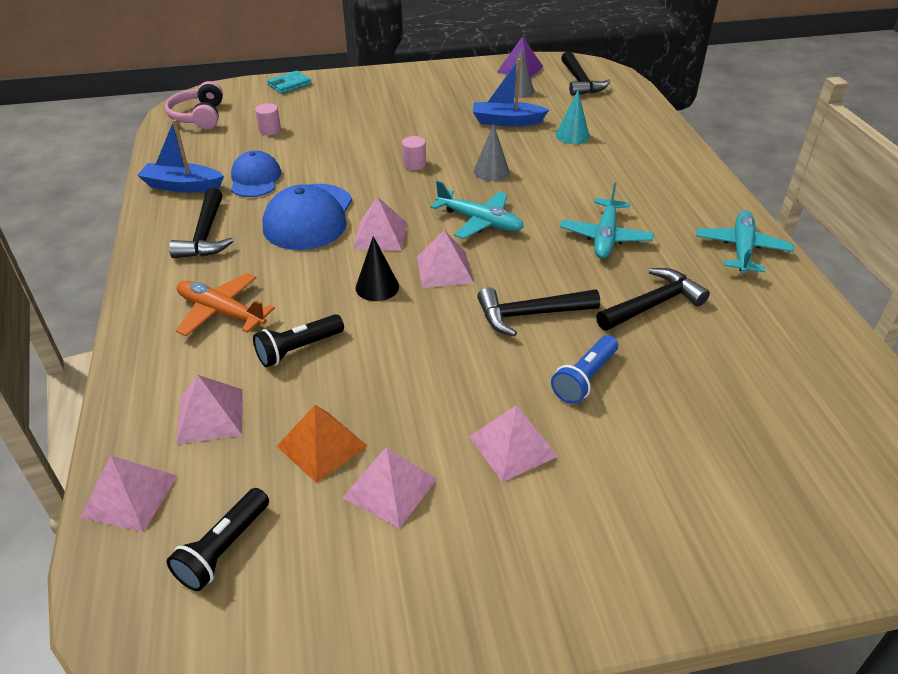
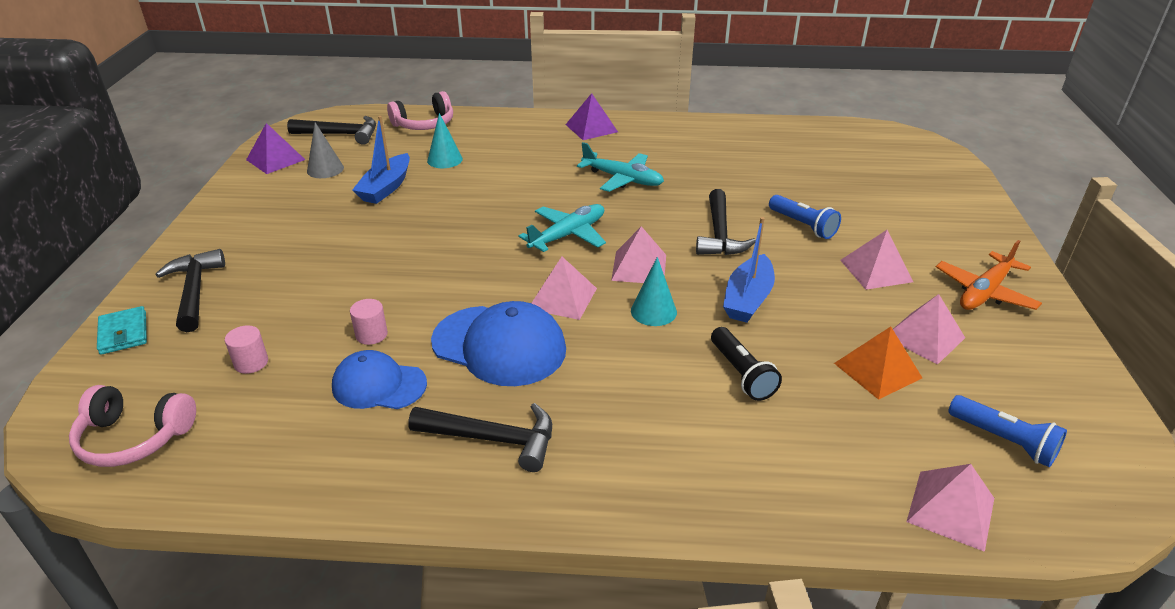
camera: 75 degrees left, 5 degrees down
(183, 186) = (349, 461): blue boat -> blue boat (748, 299)
(210, 416) = (836, 444): pink pyramid -> none
(221, 312) = (664, 429): orange plane -> orange plane (984, 292)
(223, 549) = (1003, 441): black flashlight -> blue flashlight
(377, 287) = (653, 311): black cone -> turquoise cone
(414, 164) = (432, 257): pink cylinder -> pink cylinder (371, 334)
(491, 171) = (480, 213): grey cone -> none
(631, 112) = (424, 124): none -> pink headphones
(653, 304) = (720, 179): black hammer -> black hammer (195, 291)
(704, 200) = (591, 128): none -> purple pyramid
(741, 249) = (663, 131): turquoise plane -> none

